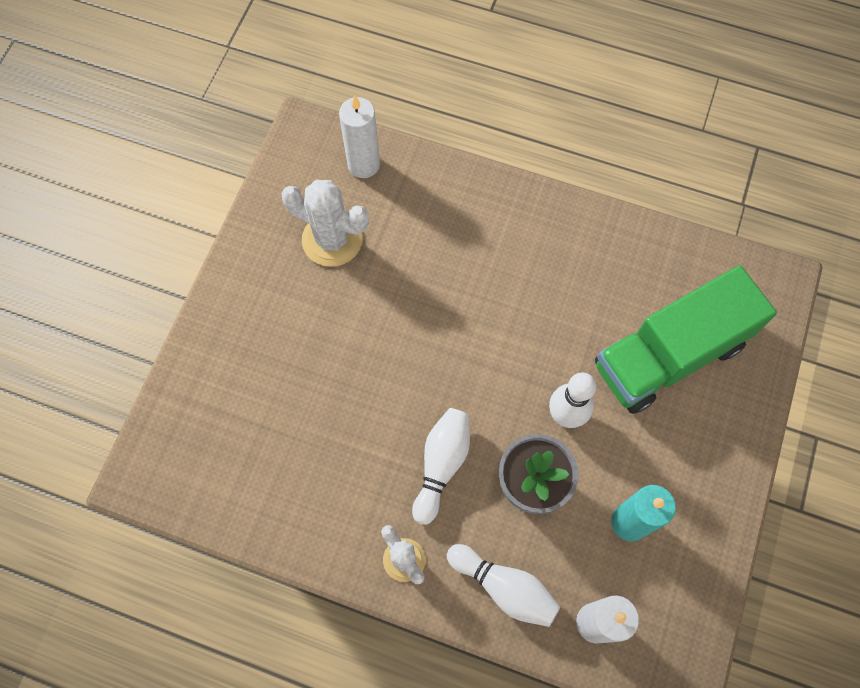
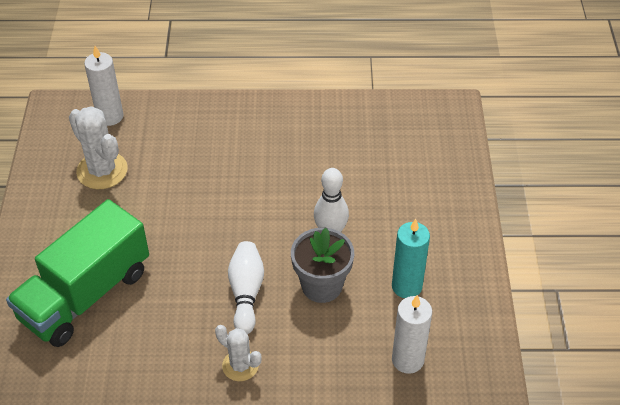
camera: 20 degrees left, 20 degrees down
(332, 239) = (102, 171): white cactus -> white cactus turned 45 degrees clockwise
(504, 587) = (327, 359): white bowling pin -> none
(669, 355) = (392, 173): green truck -> green truck (86, 295)

